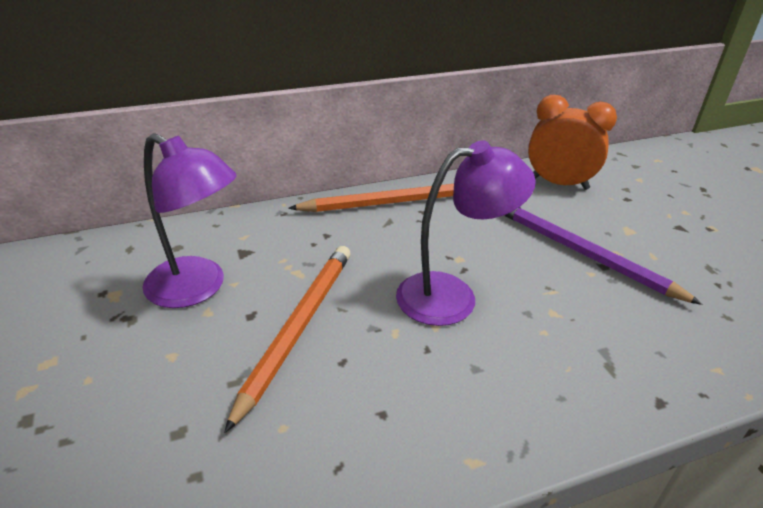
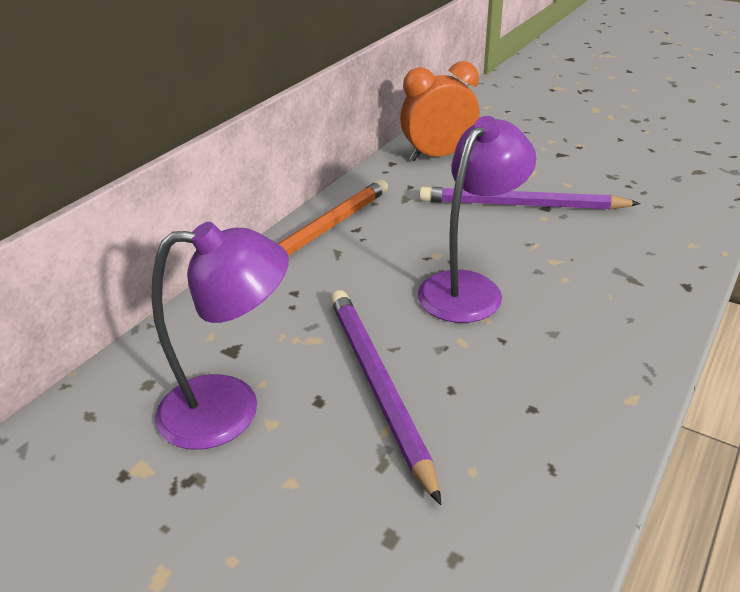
camera: 35 degrees left, 0 degrees up
(297, 328) = (377, 386): orange pencil -> purple pencil

